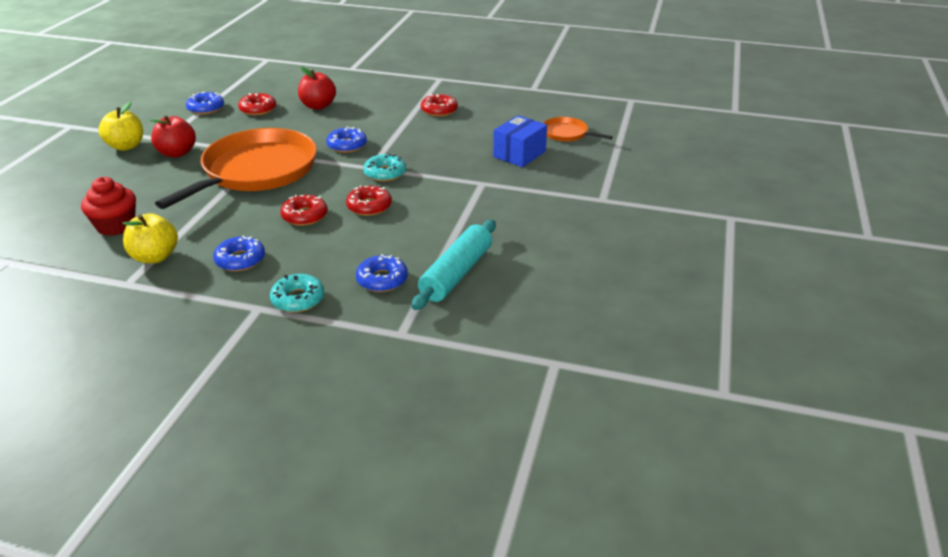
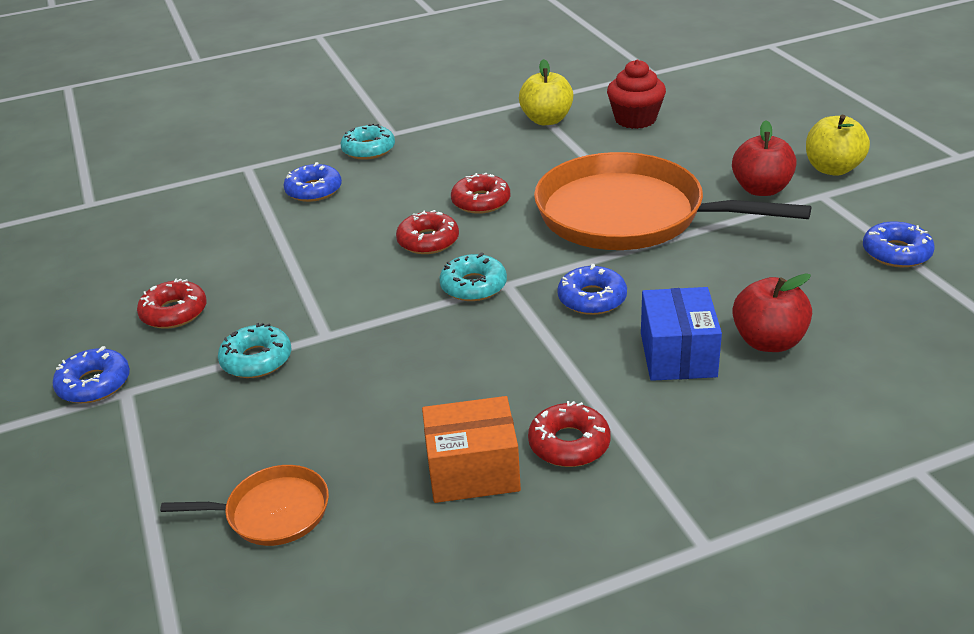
camera: 145 degrees right, 0 degrees up
(240, 260) = (470, 148): blue donut -> blue donut (94, 384)
(256, 171) = (628, 215): orange pan -> orange pan turned 120 degrees clockwise
(258, 109) = (832, 288): red donut -> red donut (174, 312)
(456, 274) = (245, 224): turquoise rolling pin -> none
(482, 117) = (473, 471): none -> orange box
(519, 154) = (319, 414): blue box -> blue box (678, 355)
(526, 186) = (256, 360): none -> turquoise donut

